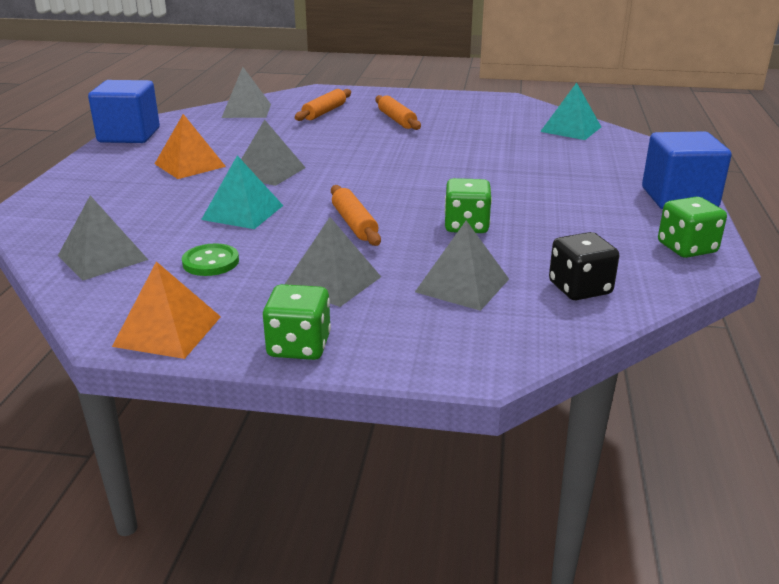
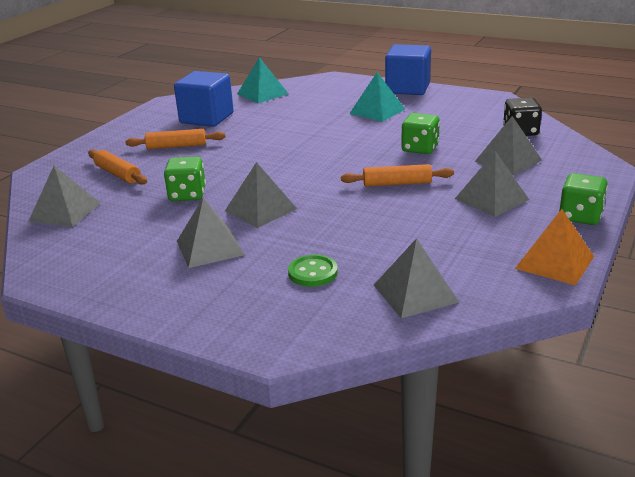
camera: 70 degrees left, 0 degrees up
(129, 135) = (74, 284): blue cube -> blue cube (206, 118)
(189, 165) = (210, 248): orange pyramid -> grey pyramid
(211, 262) = (444, 243): green button -> green button (312, 273)
(243, 212) = (349, 225): turquoise pyramid -> turquoise pyramid (377, 111)
(686, 248) = (477, 99): green dice -> green dice (187, 195)

